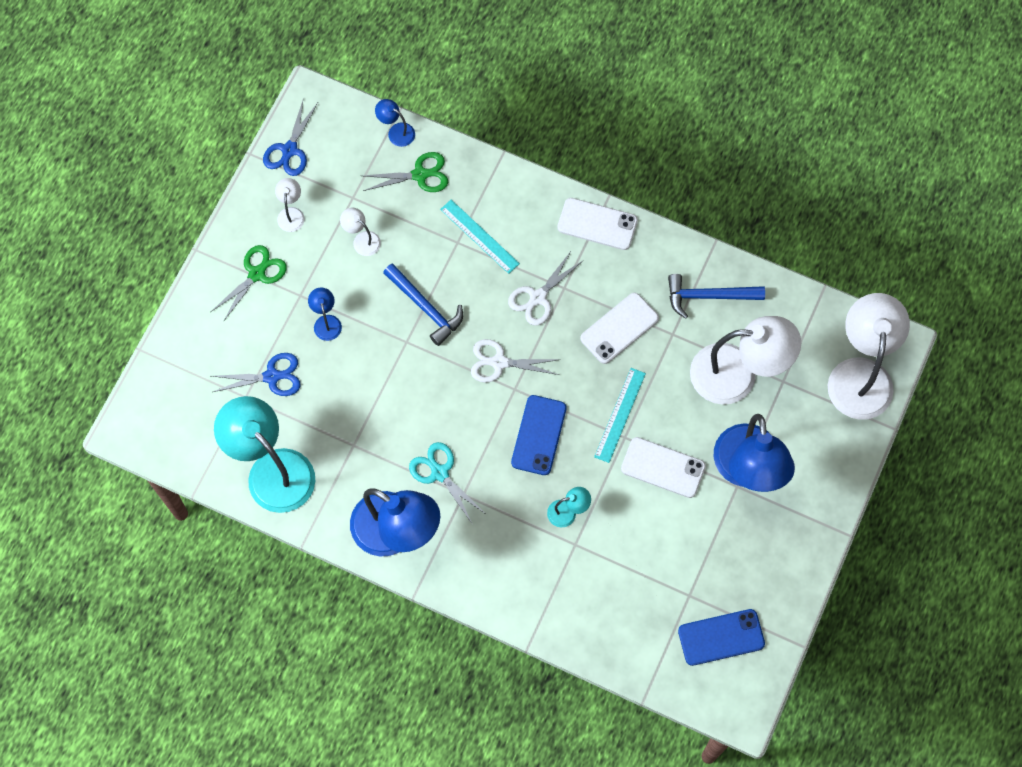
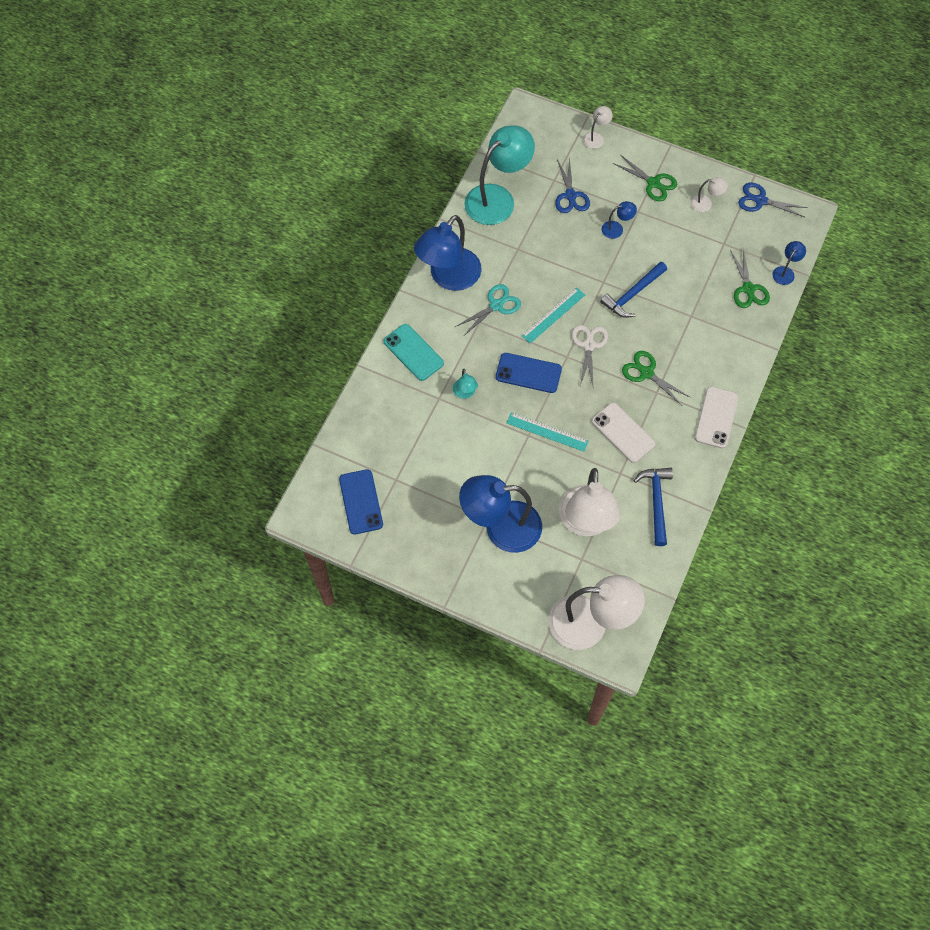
camera: 90 degrees right, 5 degrees down
(362, 240) = (687, 250): white lamp -> white lamp (596, 137)
(479, 236) = (697, 331): turquoise ruler -> turquoise ruler (553, 315)
(509, 577) = (413, 352): none -> turquoise phone
(538, 297) = (646, 373): white scissors -> green scissors
(663, 467) = (502, 463): white phone -> none

